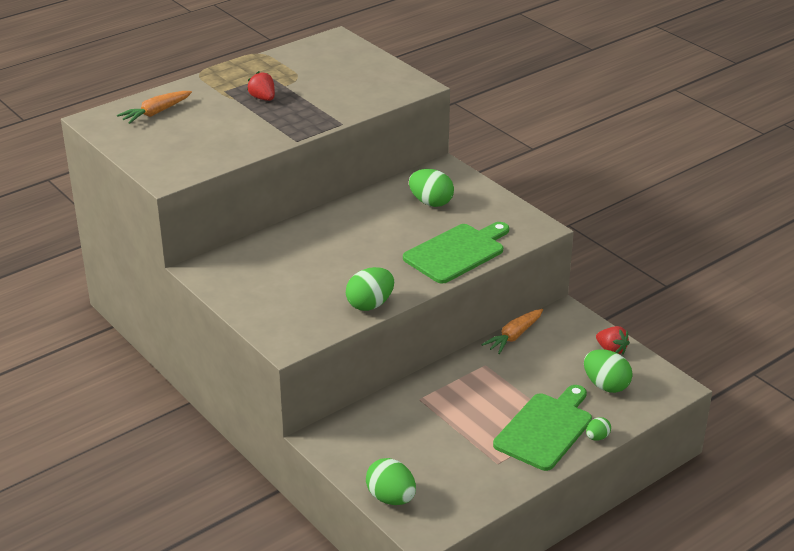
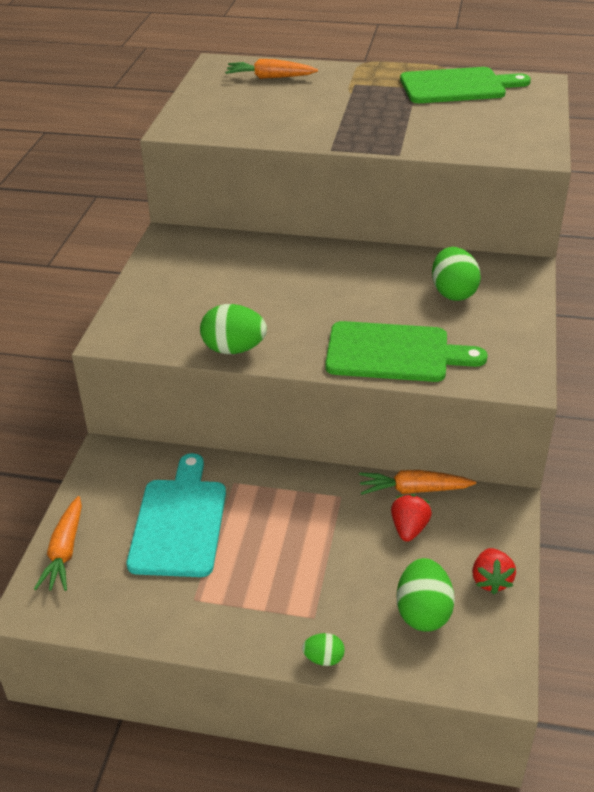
camera: 50 degrees right, 5 degrees up
(263, 98) = (374, 103): red strawberry -> red strawberry (409, 529)
(391, 498) = (65, 551): green egg -> orange carrot
(426, 438) = (179, 522): none -> turquoise cutting board
(545, 429) = (290, 605): green cutting board -> green cutting board (457, 86)

